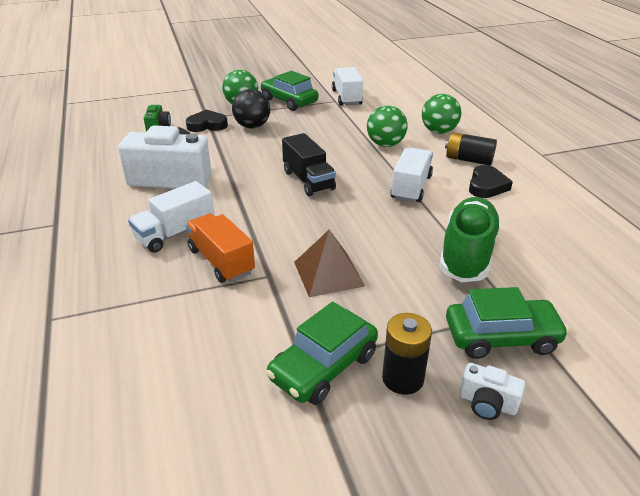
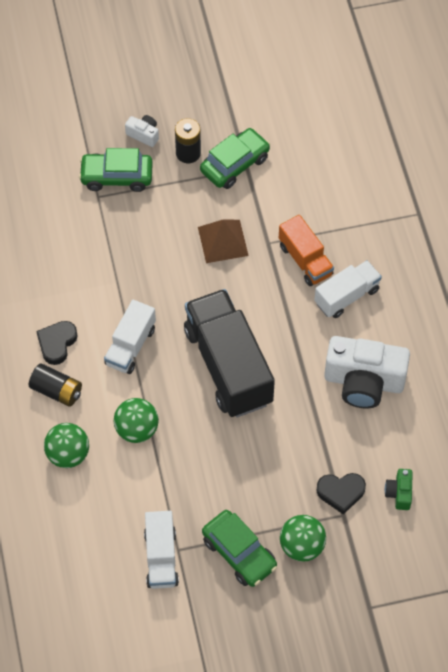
camera: 175 degrees left, 25 degrees up
(252, 126) = (286, 485): black ball -> none
(308, 180) = (228, 366): black truck -> black truck, size x1.82
(467, 254) = (110, 254): green shoe -> none

